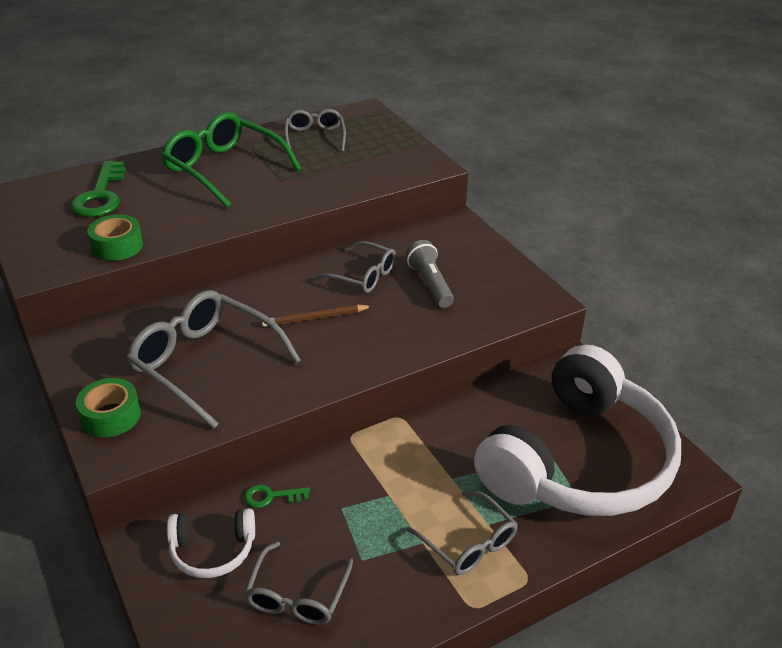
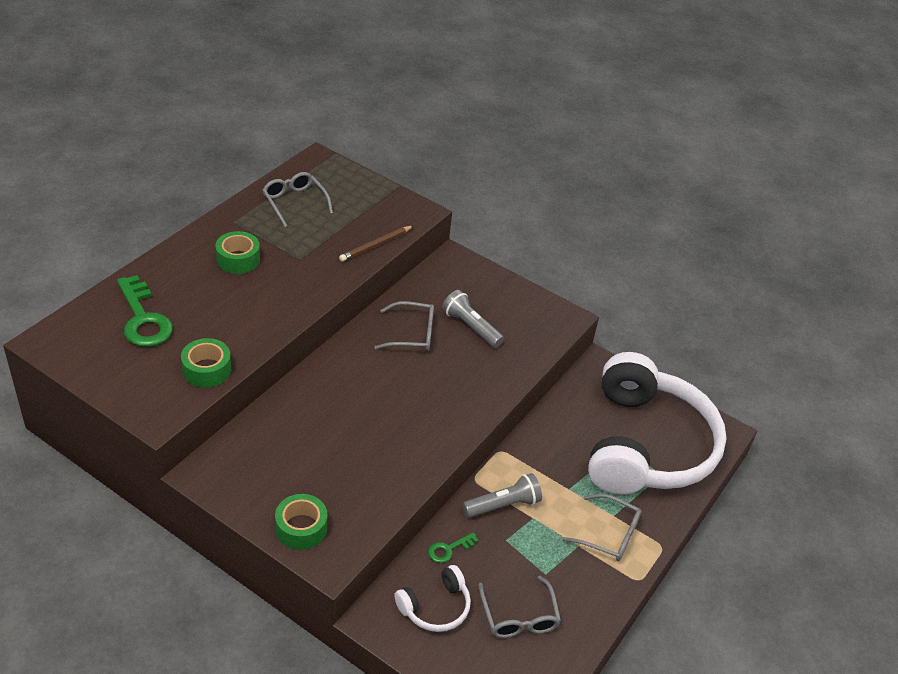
camera: 30 degrees left, 5 degrees up
(205, 364) = (342, 456): grey glasses -> none
(224, 169) = (238, 259): green glasses -> green tape
(315, 318) = (401, 386): brown pencil -> brown pencil (376, 245)
(364, 471) = (503, 505): none -> grey flashlight

